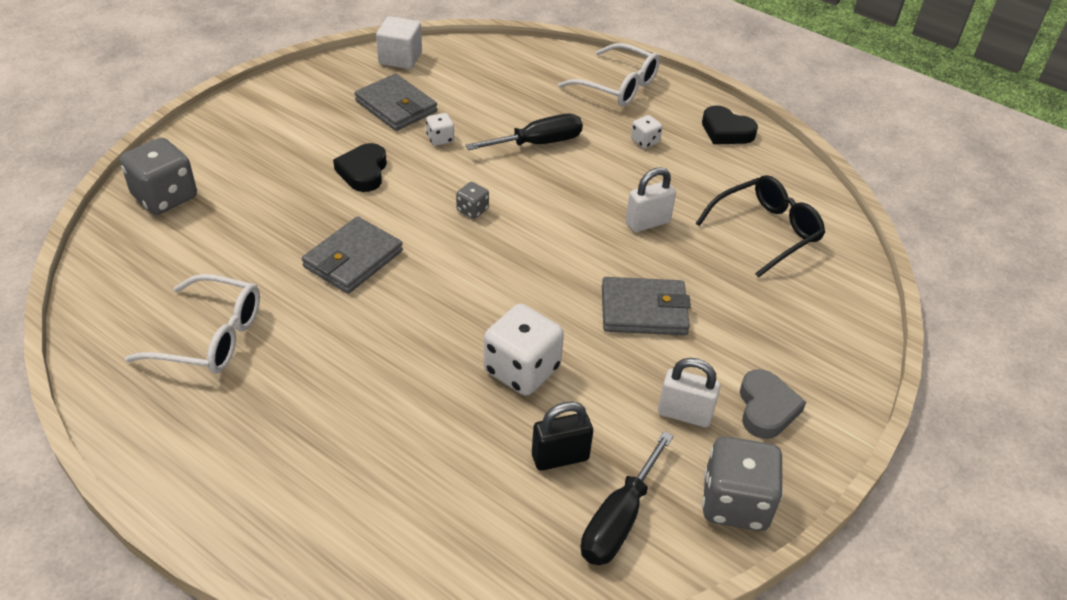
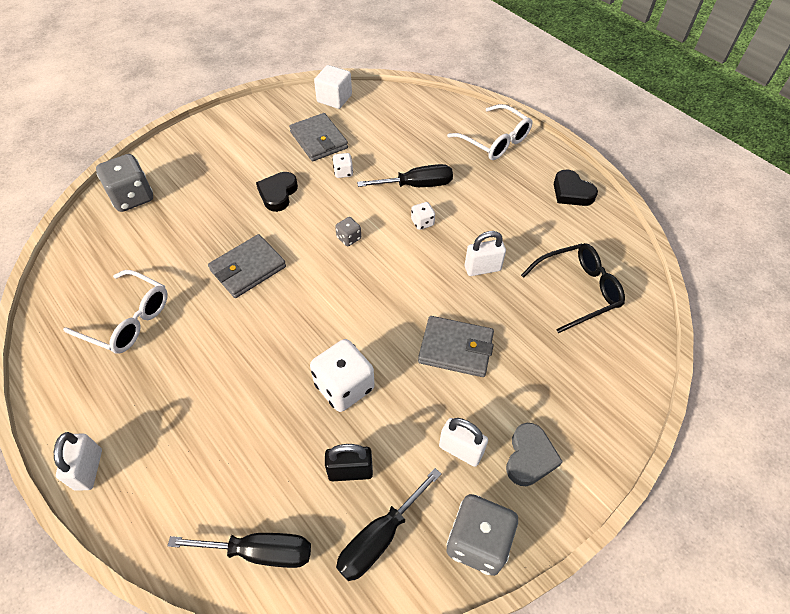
camera: 15 degrees right, 10 degrees up
(219, 511) = (89, 469): none -> white padlock
(478, 560) = (260, 552): none -> black screwdriver
(645, 141) = (502, 193): white dice -> white dice (422, 222)

